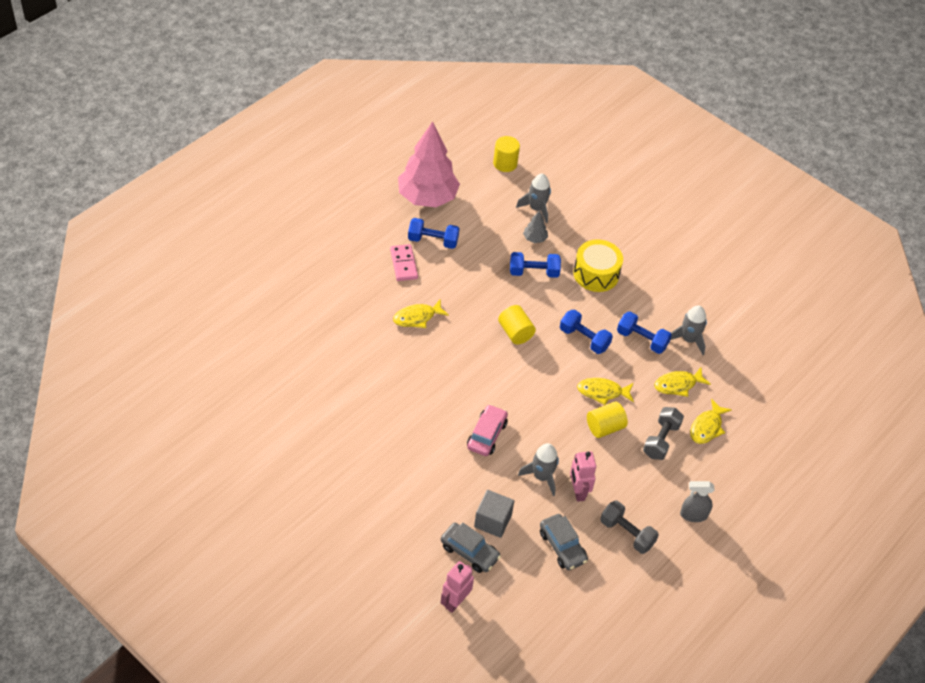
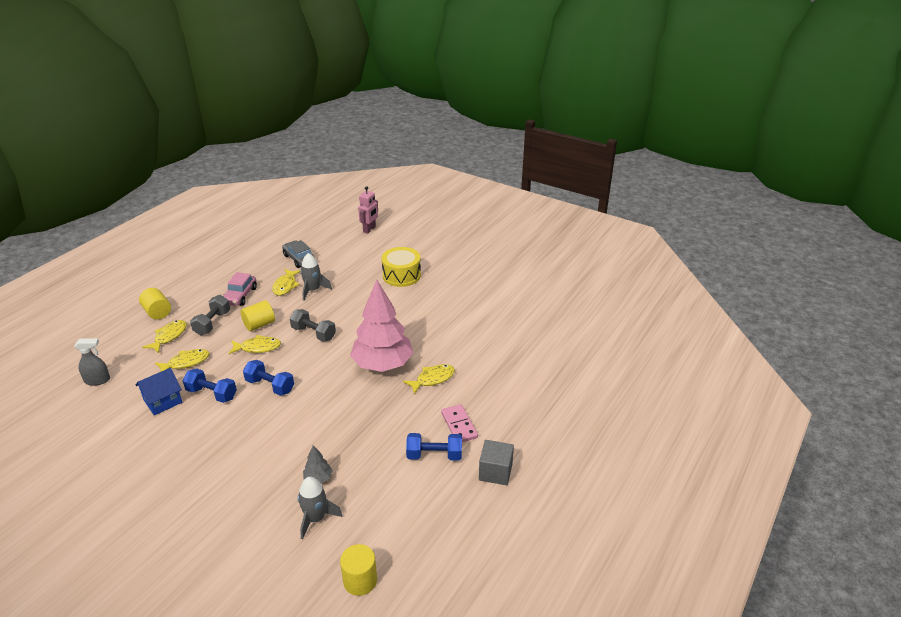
camera: 175 degrees right, 15 degrees down
(427, 198) = (453, 507): pink tree -> pink tree (383, 364)
(469, 552) = (363, 249): grey car -> none
(486, 435) = (357, 307): pink car -> pink car (240, 295)
(492, 521) = (348, 264): grey cube -> grey cube (495, 472)
(515, 333) = (337, 381): yellow cylinder -> yellow cylinder (157, 312)
(534, 272) = (319, 440): blue dumbbell -> none
(578, 492) = (285, 286): pink robot -> yellow fish
(596, 274) = (249, 450): yellow drum -> yellow drum (401, 275)
(627, 533) = (252, 270): grey dumbbell -> grey dumbbell (313, 333)
(689, 339) = (163, 401): grey rocket -> blue house
(693, 515) = (199, 285): grey spray bottle -> grey spray bottle (97, 380)

